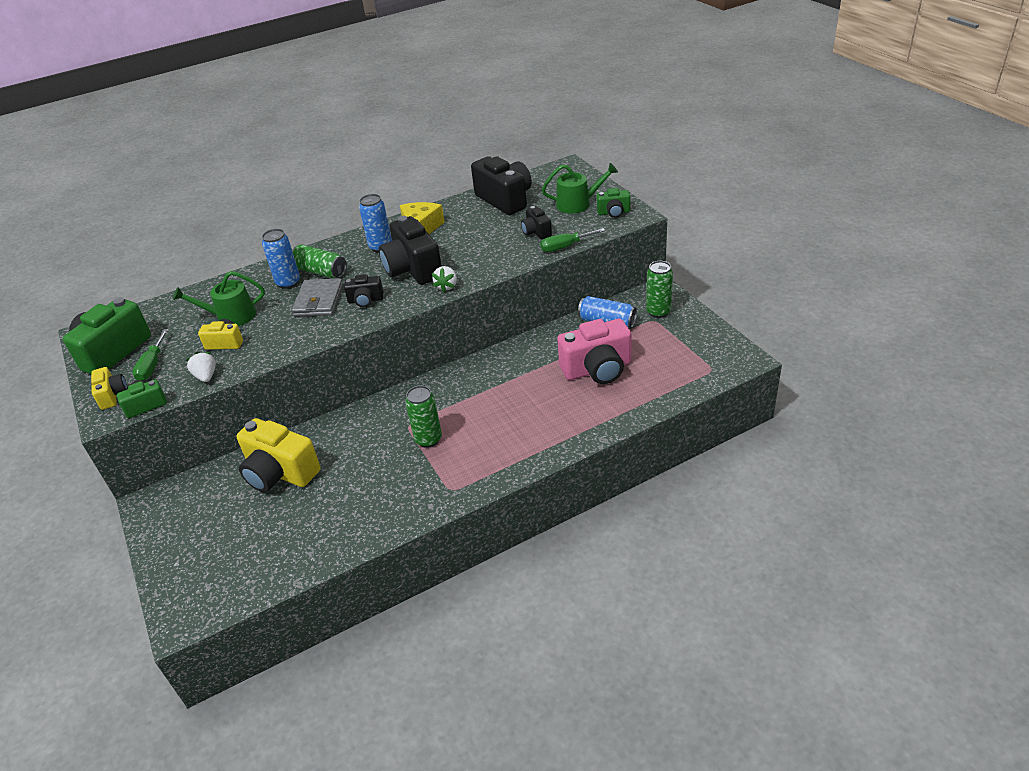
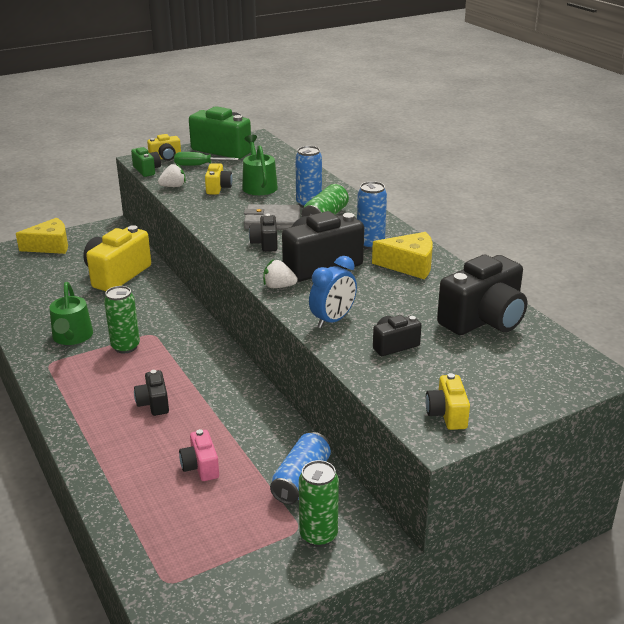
camera: 85 degrees right, 10 degrees down
(180, 553) = (50, 246): none -> yellow cheese
(502, 258) = (333, 320): none -> blue clock
(519, 406) = (153, 403): none -> black camera
(565, 247) = (352, 368): green screwdriver -> none
(577, 204) = (473, 381): green watering can -> green watering can (72, 337)
(597, 369) = (200, 467): pink camera -> pink camera, size x0.51
(614, 212) = (447, 414): green camera -> yellow camera

